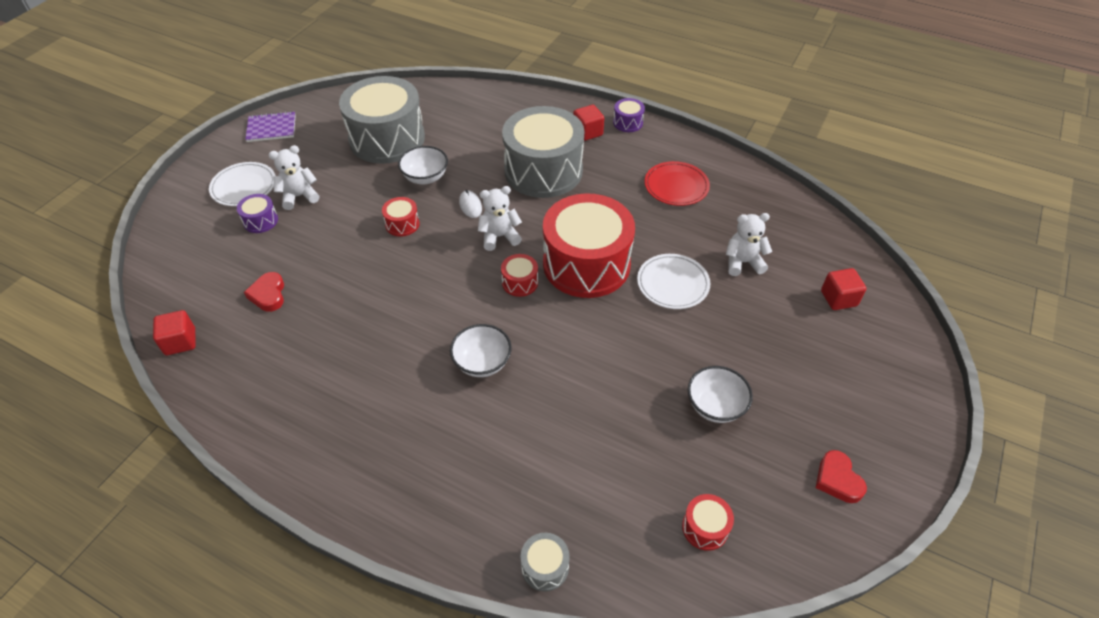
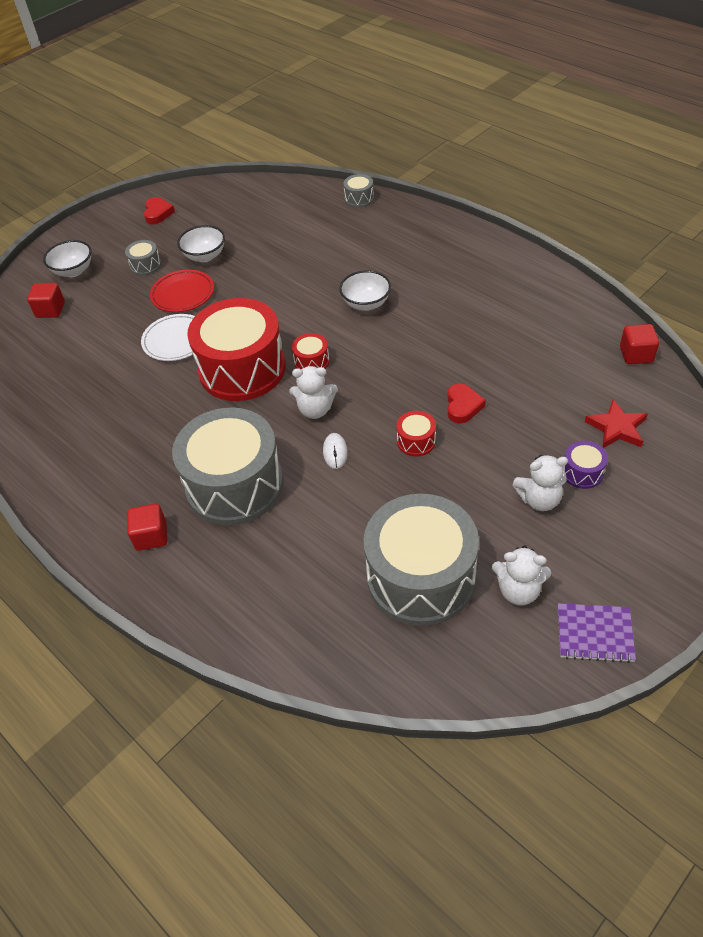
camera: 160 degrees left, 0 degrees up
(222, 262) = (616, 428): none -> red star
(244, 187) = (614, 527): white plate -> none
(268, 294) = (559, 385): red heart -> red heart (463, 406)
(425, 177) = (379, 500): white bowl -> white bowl (73, 271)
(628, 122) = (91, 543): purple drum -> none
(676, 186) = (101, 438): red plate -> red plate (183, 294)
(705, 528) = (255, 203): red drum -> none
(743, 262) = (101, 349): white teddy bear -> white teddy bear (518, 590)
(781, 379) = (145, 265): none -> grey drum

